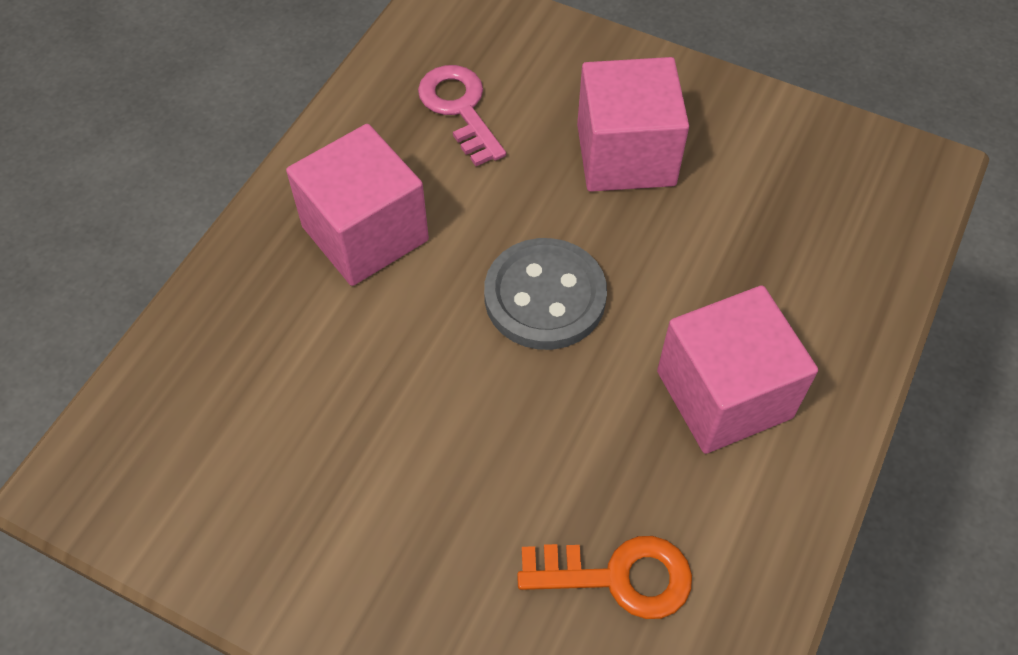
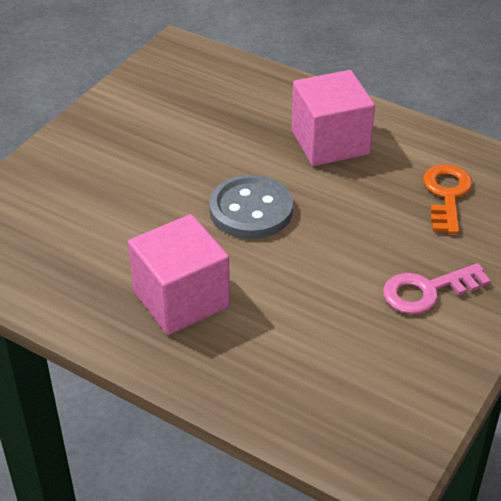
camera: 85 degrees left, 15 degrees down
(460, 109) = (69, 243): pink key -> pink key (427, 291)
(625, 155) = (137, 163): pink cube -> none

